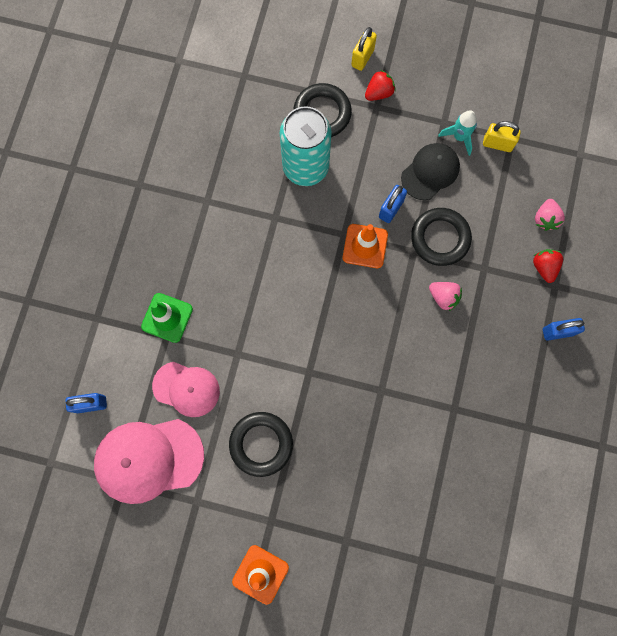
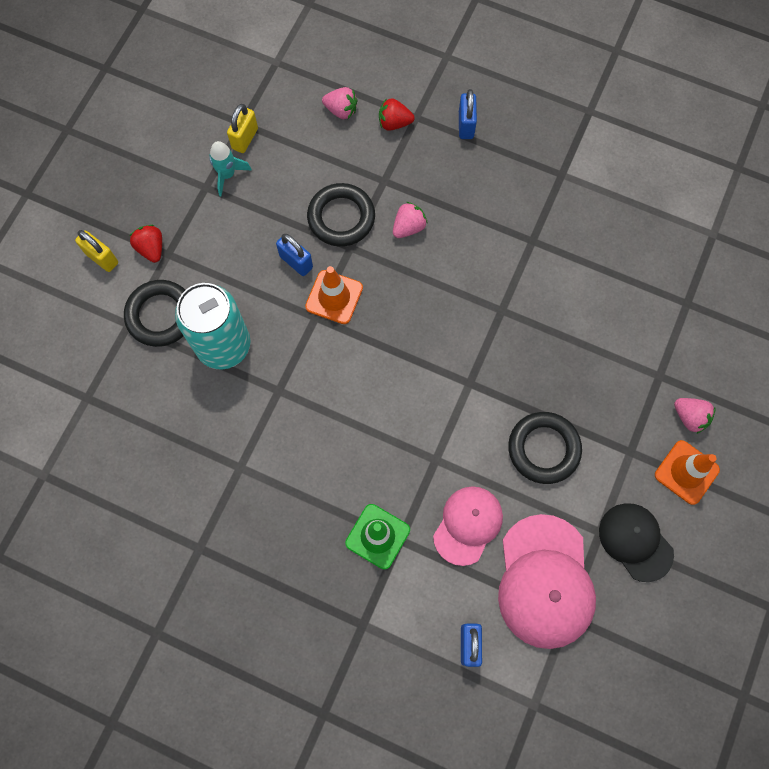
camera: 80 degrees left, 5 degrees down
(311, 573) = (690, 417): none -> pink strawberry
(430, 172) = (261, 212): black cap -> black cap (635, 541)

